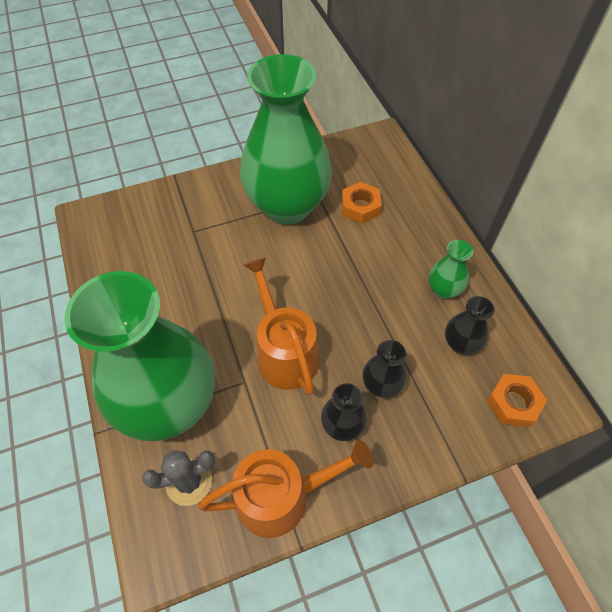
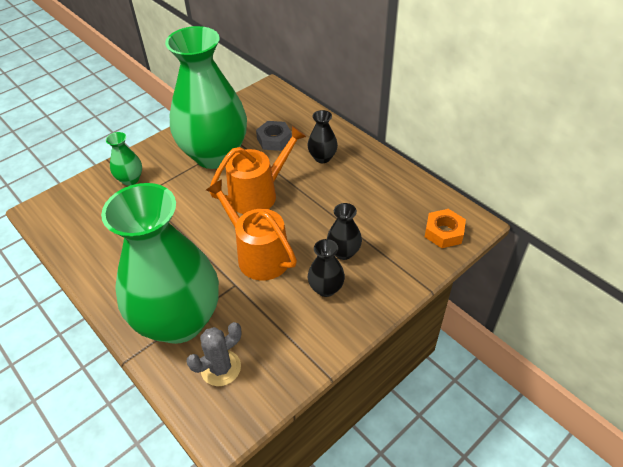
camera: 20 degrees left, 10 degrees down
(281, 496) = (300, 351): orange watering can -> orange watering can (258, 194)
(360, 207) = (274, 140): orange nut -> grey nut
(443, 290) = (362, 176): green vase -> green vase (130, 179)
(460, 344) = (390, 207): black vase -> black vase (322, 157)

